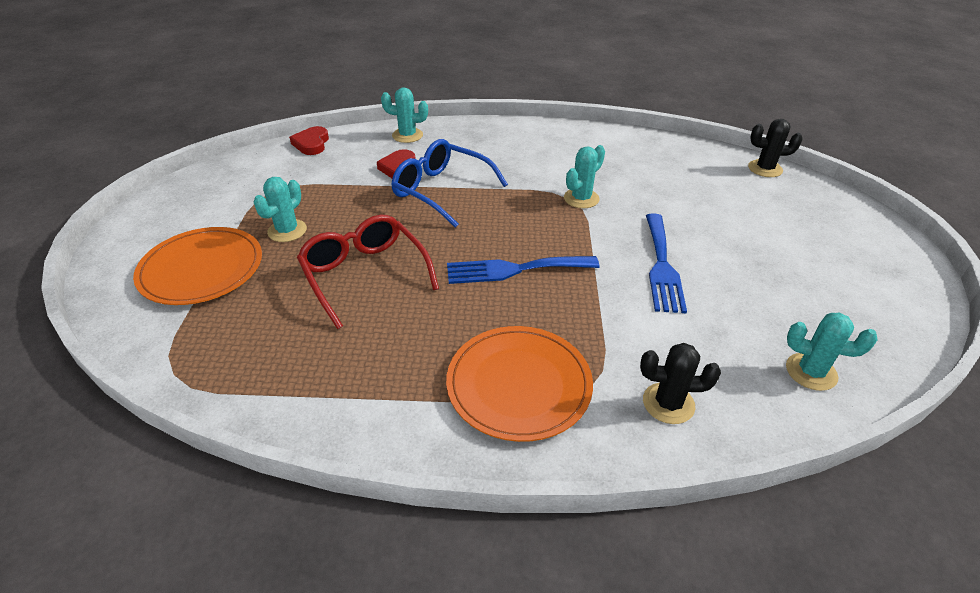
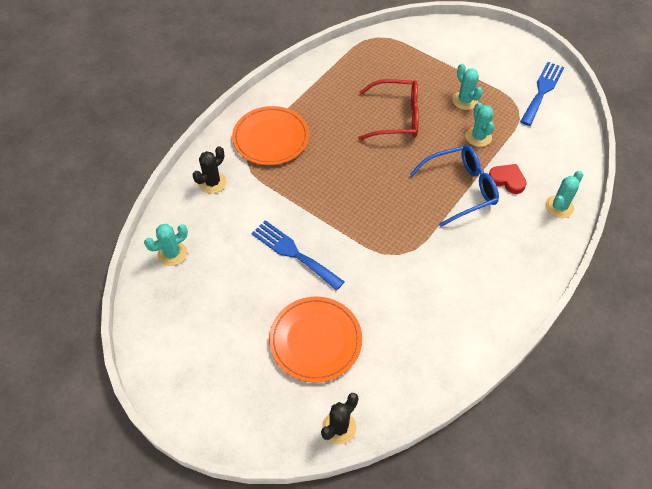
camera: 125 degrees right, 15 degrees up
(201, 269) = (451, 60): orange plate -> orange plate (315, 340)
(311, 144) = (578, 146): red heart -> none
(516, 269) = (349, 182): blue fork -> blue fork (542, 91)
(581, 198) = (394, 261): turquoise cactus -> turquoise cactus (478, 137)

